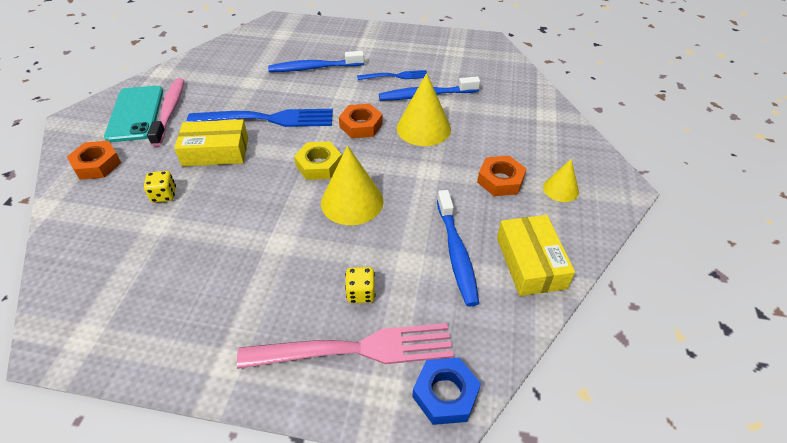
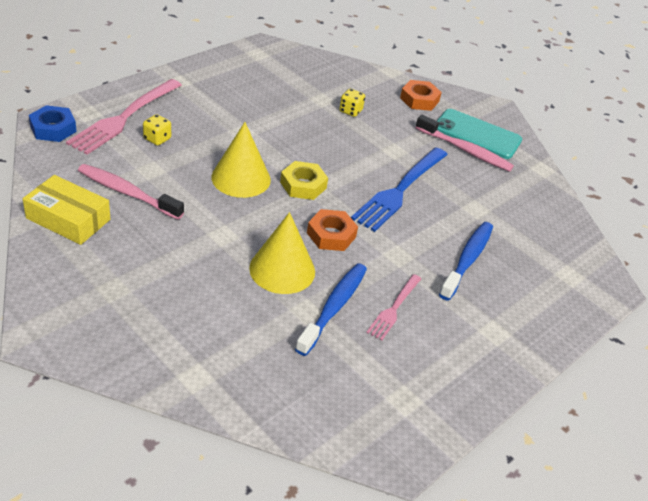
camera: 120 degrees right, 5 degrees down
(215, 151) = (380, 148): yellow box -> none
(395, 76) = (394, 308): blue fork -> pink fork
(456, 253) = (127, 192): blue toothbrush -> pink toothbrush
(500, 180) = (158, 266): orange nut -> none
(560, 189) = (98, 294): yellow cone -> none

